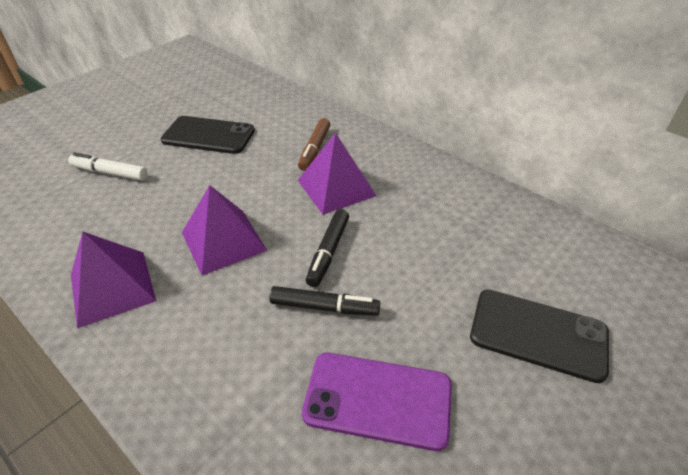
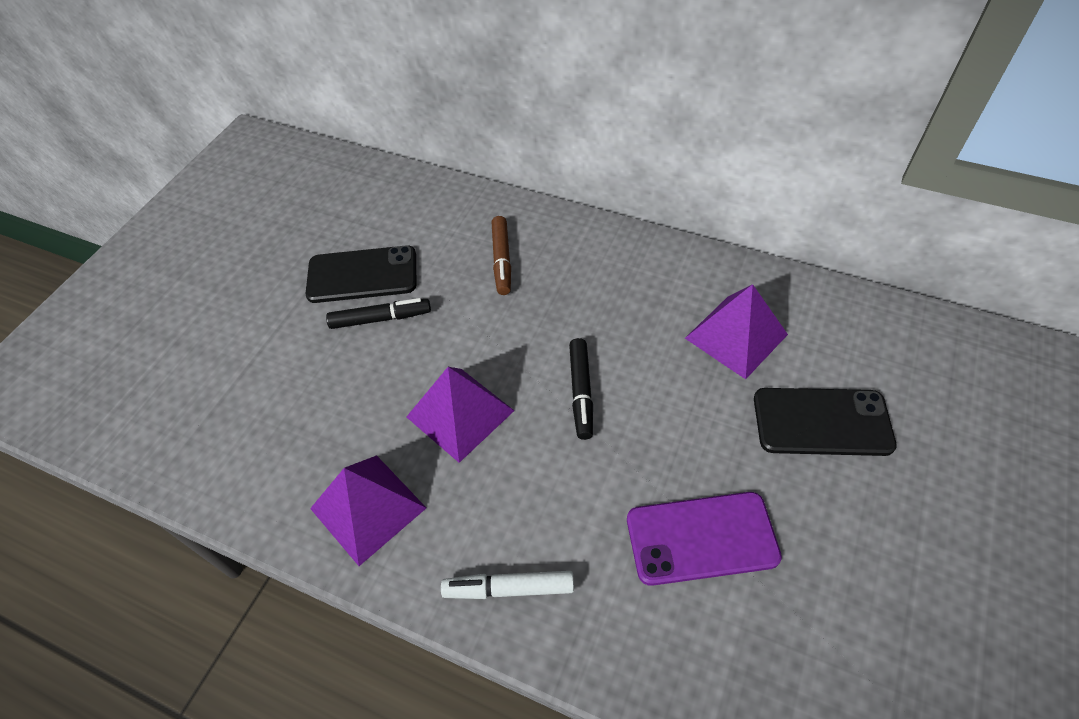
camera: 15 degrees left, 10 degrees up
(110, 173) = (270, 362): white marker -> white marker (509, 589)
(324, 307) = (607, 458): black marker -> black marker (380, 318)
(336, 187) = (551, 307): purple pyramid -> purple pyramid (736, 336)

